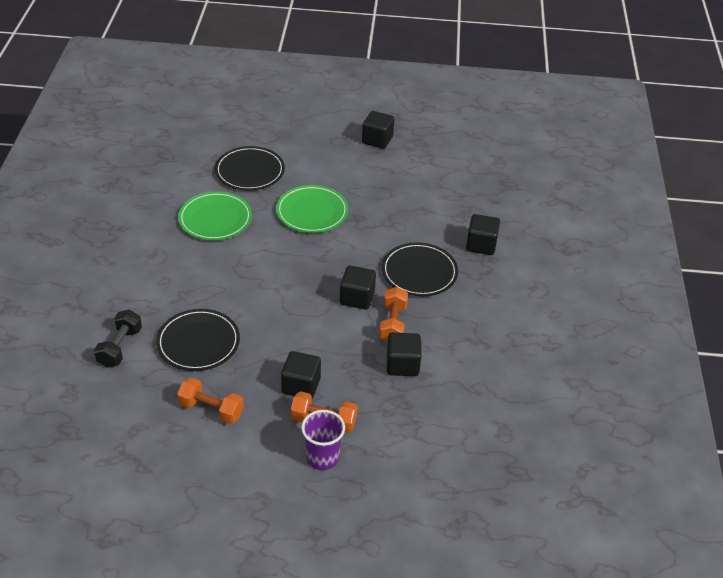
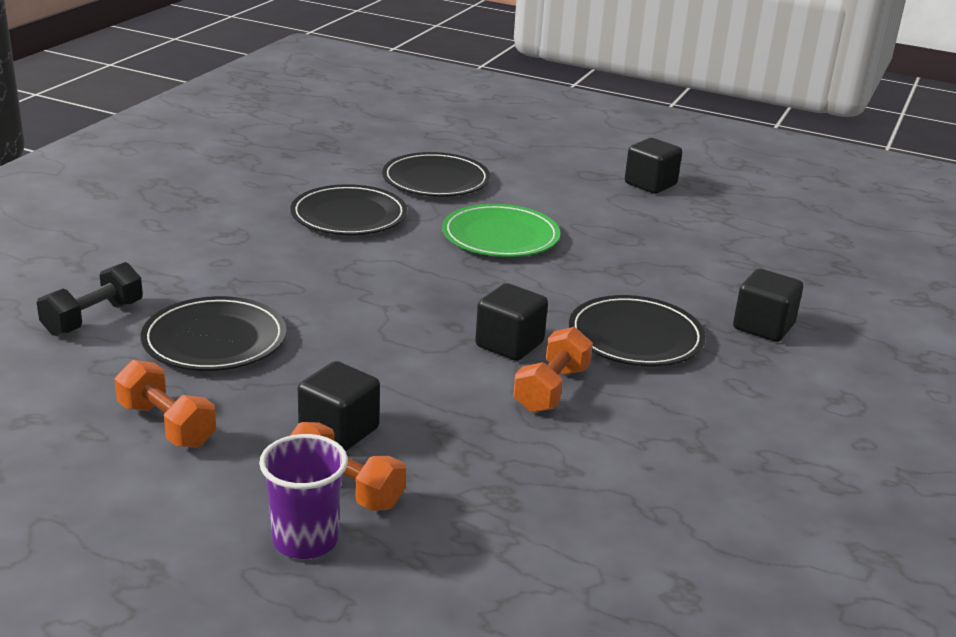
camera: 20 degrees right, 15 degrees down
(215, 219) = (349, 215): green plate -> black plate
(402, 365) = (536, 446): black cube -> none

